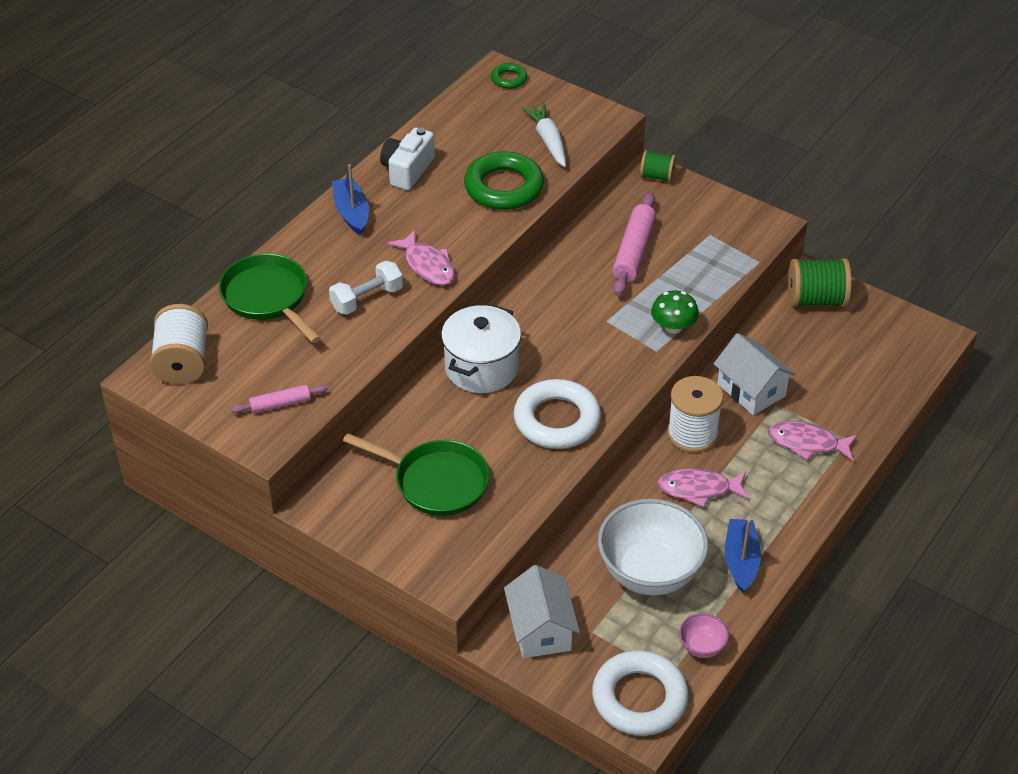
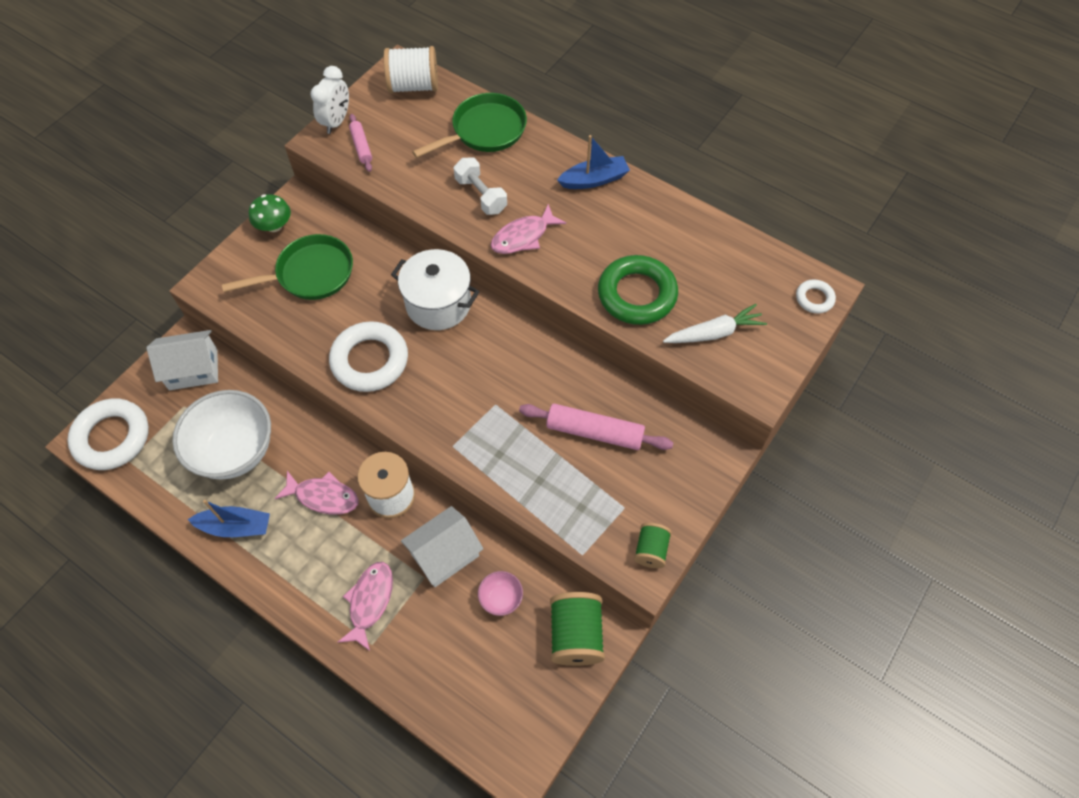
camera: 90 degrees right, 15 degrees up
(234, 431) = (336, 122): none -> white clock
(407, 170) = (657, 218): white camera -> none
(436, 482) = (310, 274): green pan -> green pan turned 135 degrees counterclockwise
(509, 79) = (814, 298): green ring -> white ring
(657, 176) = (716, 460): green spool -> green spool (651, 550)
(673, 327) = (484, 463): green mushroom -> green mushroom (274, 226)
(698, 489) = (323, 496): pink fish -> pink fish turned 105 degrees clockwise
(702, 647) = (151, 487): pink bowl -> pink bowl (501, 598)

